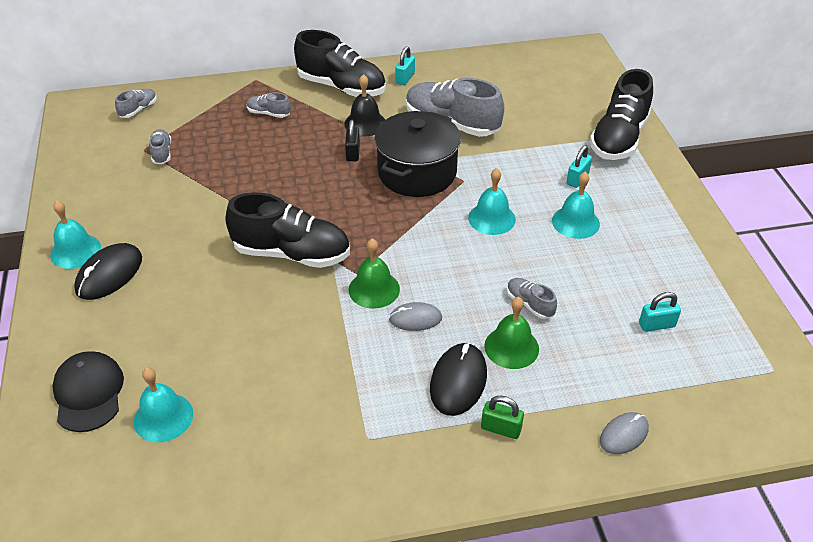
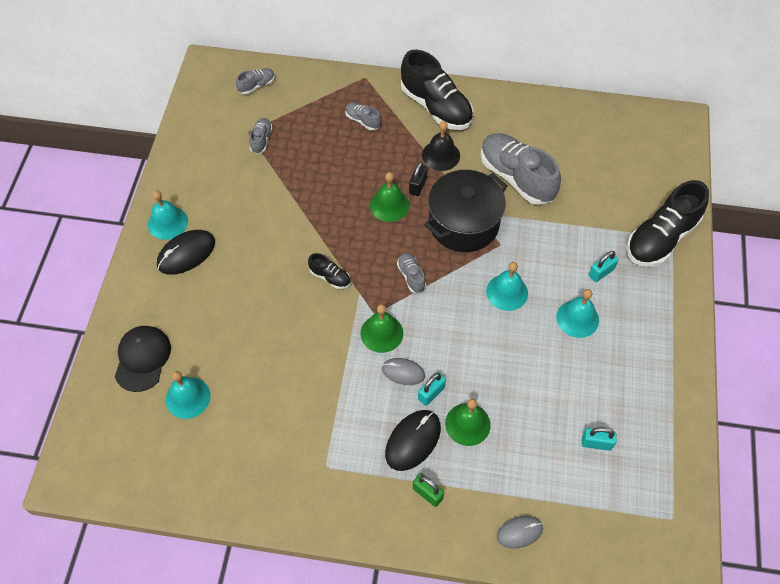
camera: 20 degrees right, 15 degrees up
(292, 253) = (330, 277): black shoe -> black shoe, size x0.46
(329, 175) = (389, 205): none -> green bell
(405, 78) = (496, 112): turquoise padlock -> turquoise padlock (431, 393)
(529, 304) = (500, 388): grey shoe -> grey shoe (411, 276)

